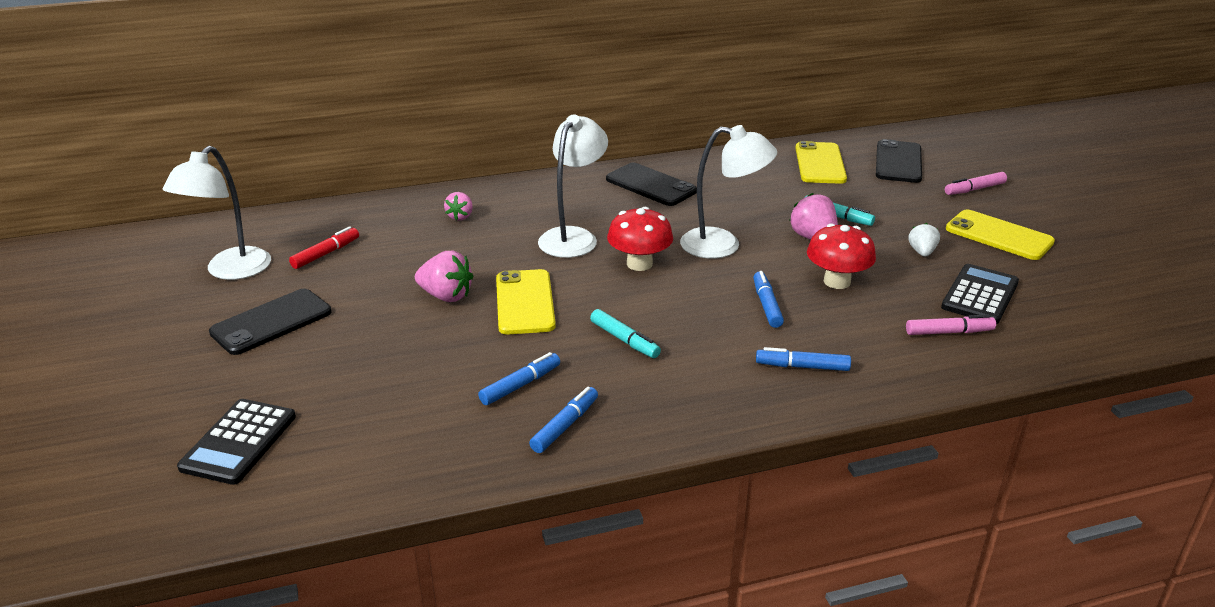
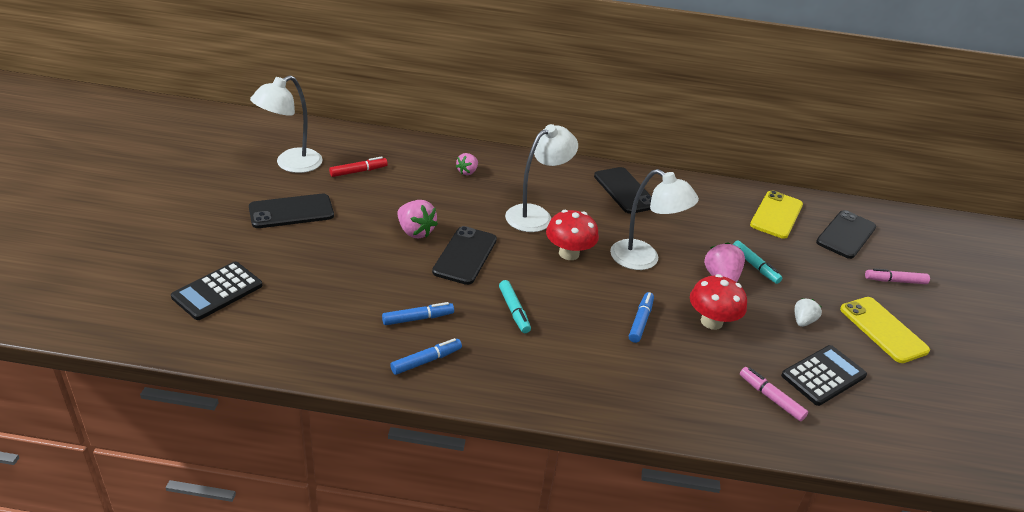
camera: 20 degrees right, 5 degrees up
(525, 302) = (465, 255): yellow phone -> black phone
(802, 366) = (630, 381): blue marker -> none
(949, 332) = (771, 398): pink marker -> pink marker turned 150 degrees counterclockwise

